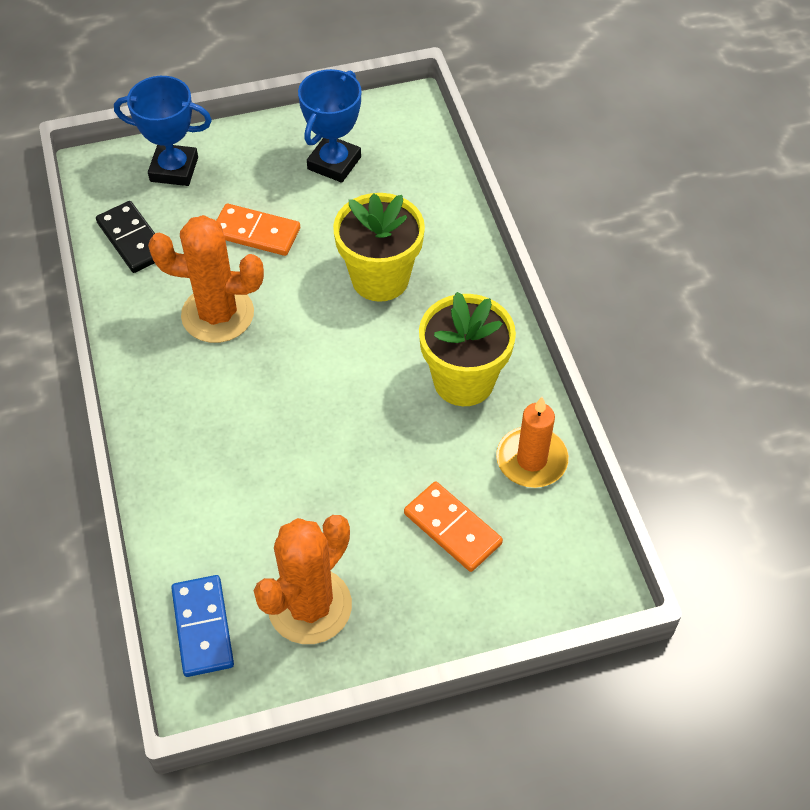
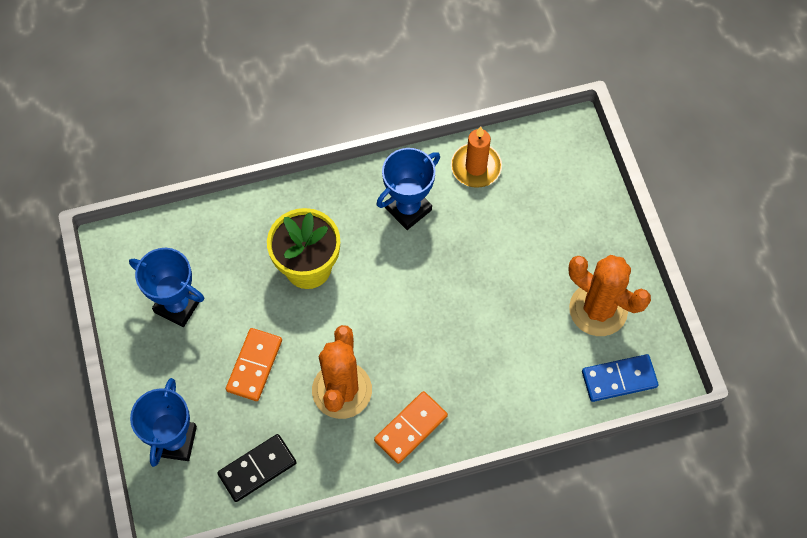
camera: 90 degrees left, 10 degrees up
(452, 528) = (533, 219): orange domino -> orange domino (411, 428)
(463, 381) = (408, 209): yellow flower pot -> blue trophy

